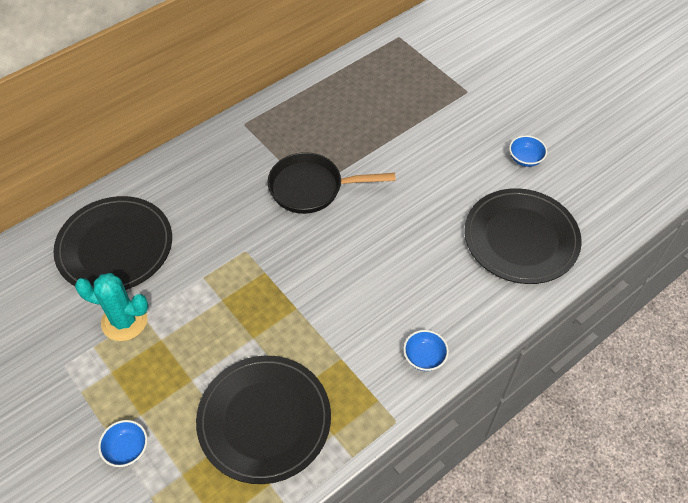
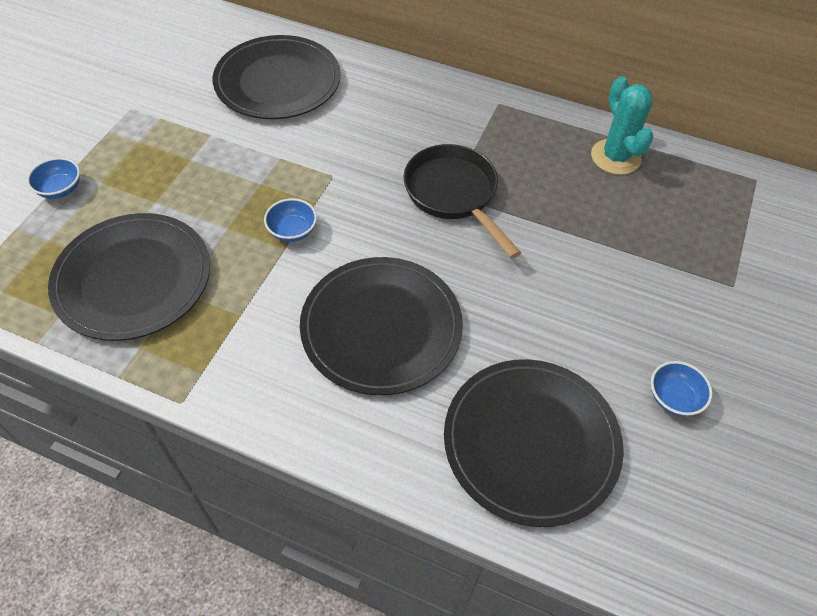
camera: 60 degrees right, 0 degrees up
(124, 321) = (198, 125): turquoise cactus -> turquoise cactus (615, 157)
(399, 278) = (381, 327): none -> black plate
(424, 357) = (281, 398): blue bowl -> blue bowl (292, 231)

